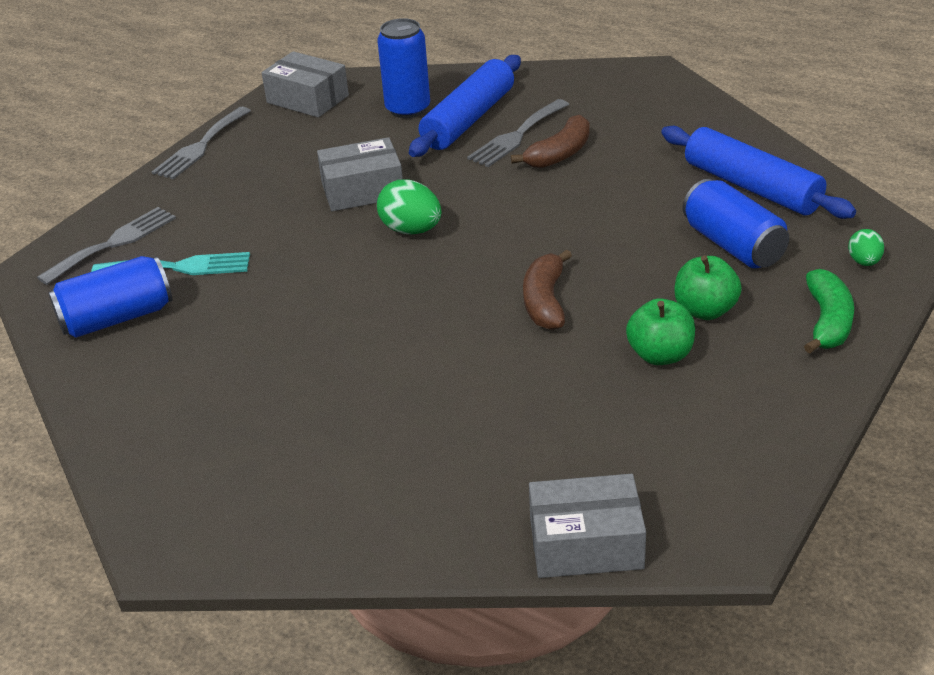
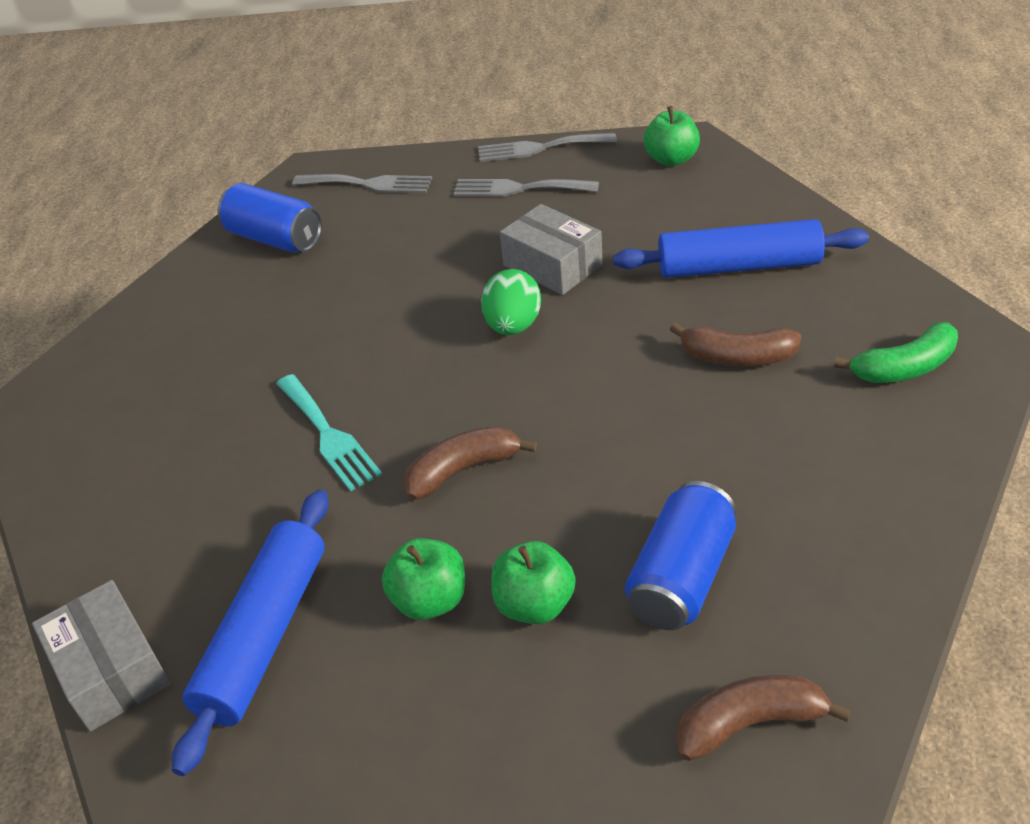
camera: 60 degrees right, 5 degrees up
(179, 267) = (360, 231): turquoise fork -> turquoise fork (328, 435)
(307, 99) = (671, 159): grey box -> green apple
(408, 109) = (716, 221): blue can -> none
(516, 136) = (741, 312): grey fork -> grey fork (518, 188)
(752, 187) = (821, 543): blue rolling pin -> blue rolling pin (264, 635)
(828, 322) = (590, 733): green banana -> green banana (904, 368)
(864, 262) = (749, 723): green egg -> brown banana

